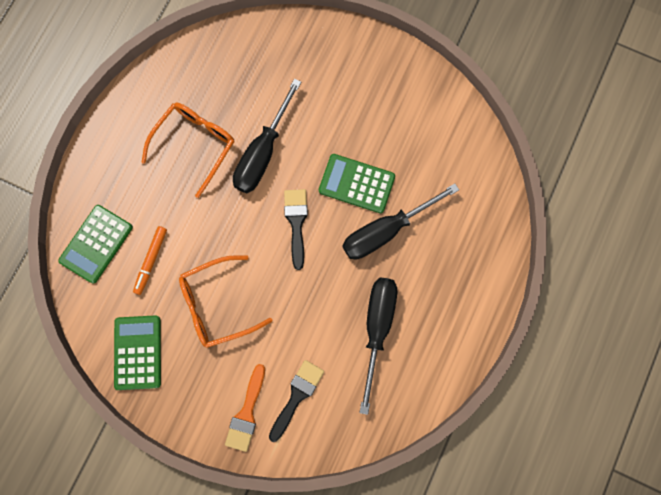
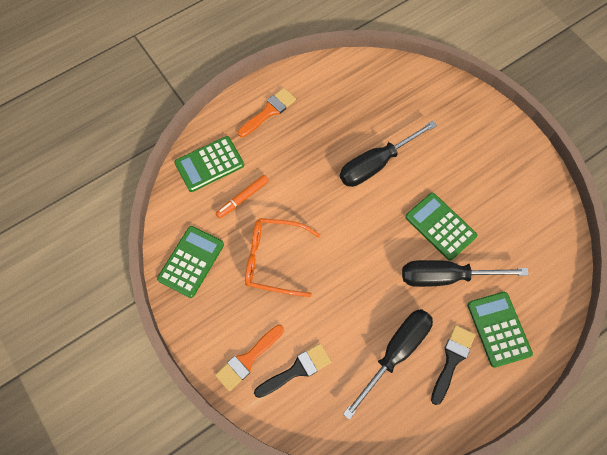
camera: 30 degrees right, 10 degrees down
(124, 154) = (269, 111): none -> orange brush
(195, 145) = (326, 131): orange glasses -> none
(296, 223) = (373, 231): black brush -> black brush (452, 360)
(457, 254) = (498, 329): none -> green calculator

